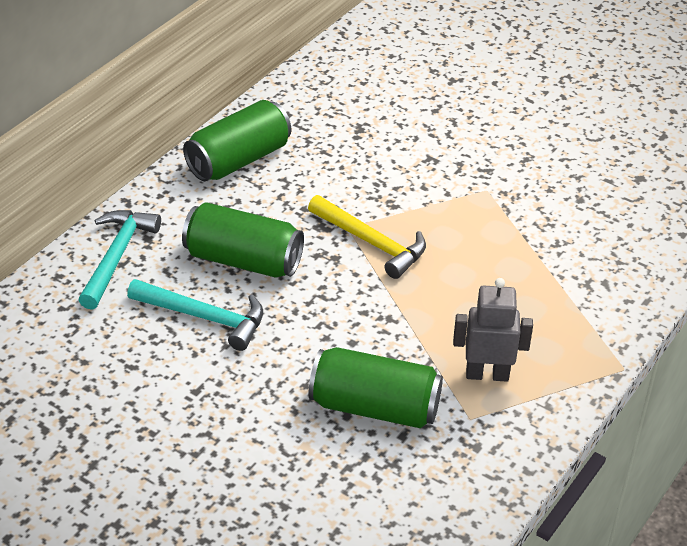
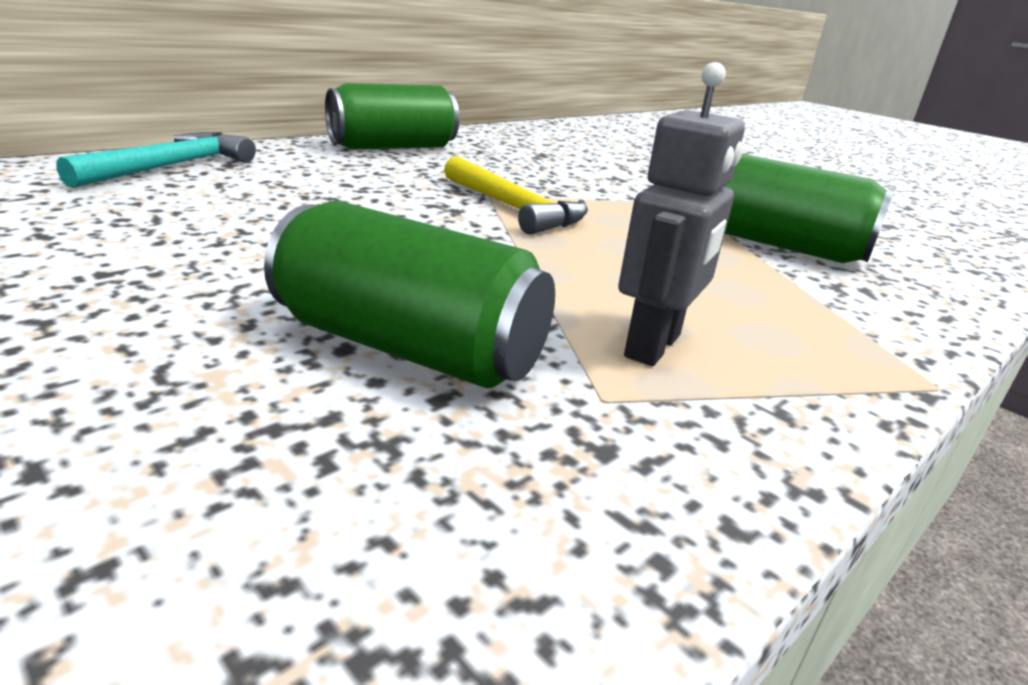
camera: 10 degrees right, 15 degrees down
(204, 317) = (219, 217): turquoise hammer -> none
(243, 260) = (329, 192): green can -> green can (779, 245)
(487, 374) = (654, 346): grey robot -> grey robot turned 105 degrees clockwise

